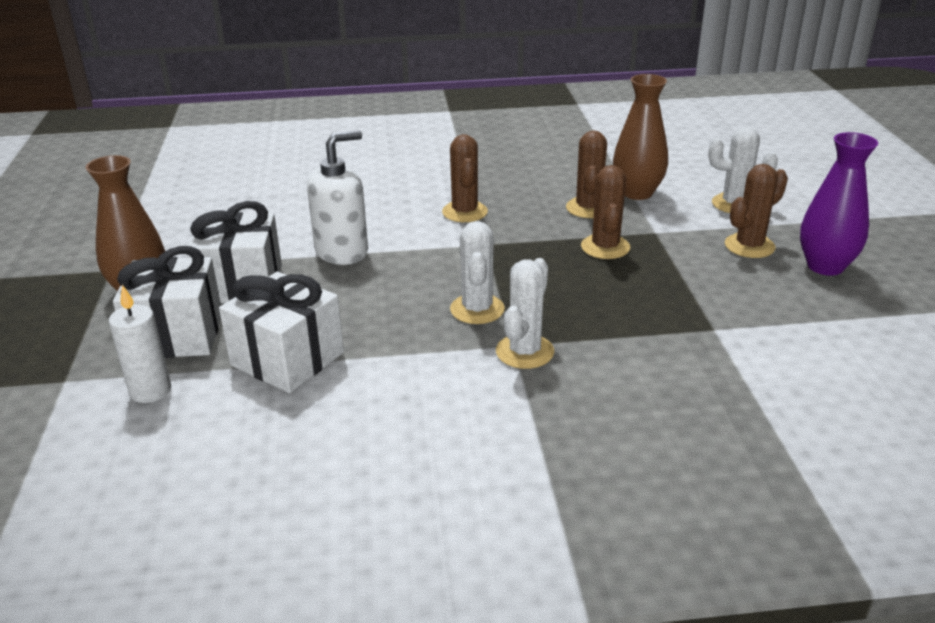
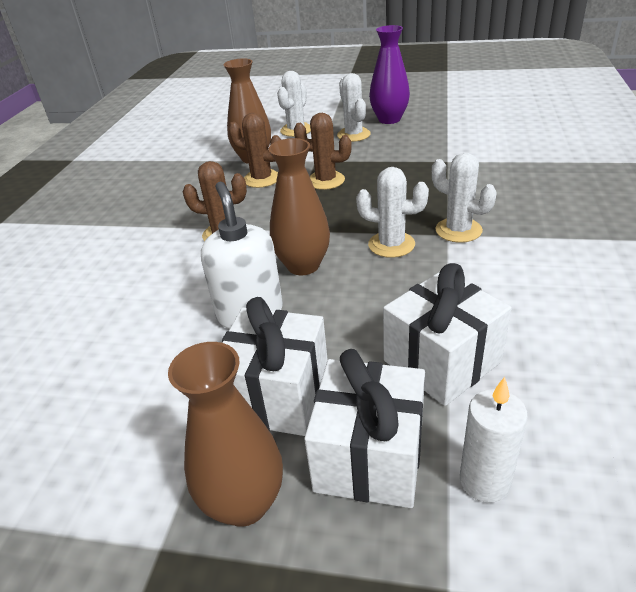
camera: 70 degrees left, 5 degrees up
(422, 264) = (303, 265): none -> brown vase
(749, 246) = (353, 135): brown cactus -> white cactus

